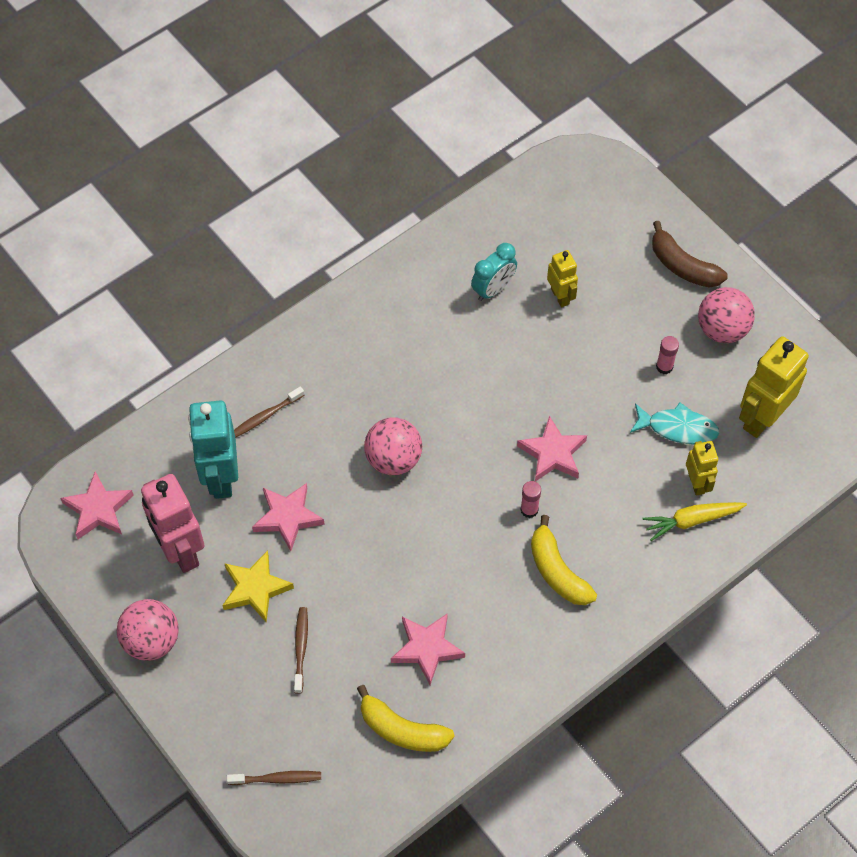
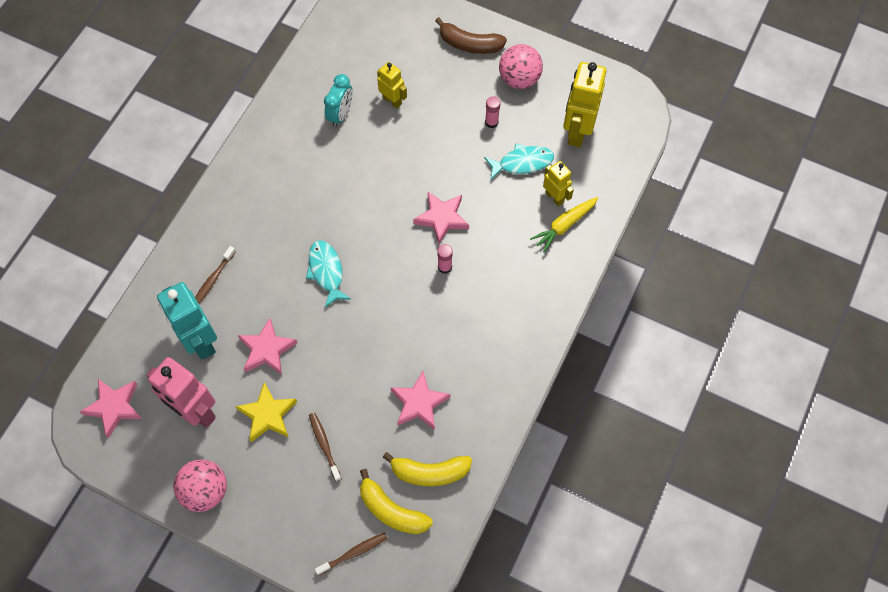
camera: 25 degrees left, 5 degrees up
(393, 459) = (326, 271): pink ball -> turquoise fish
(557, 571) = (486, 303): yellow banana -> yellow banana (391, 510)

